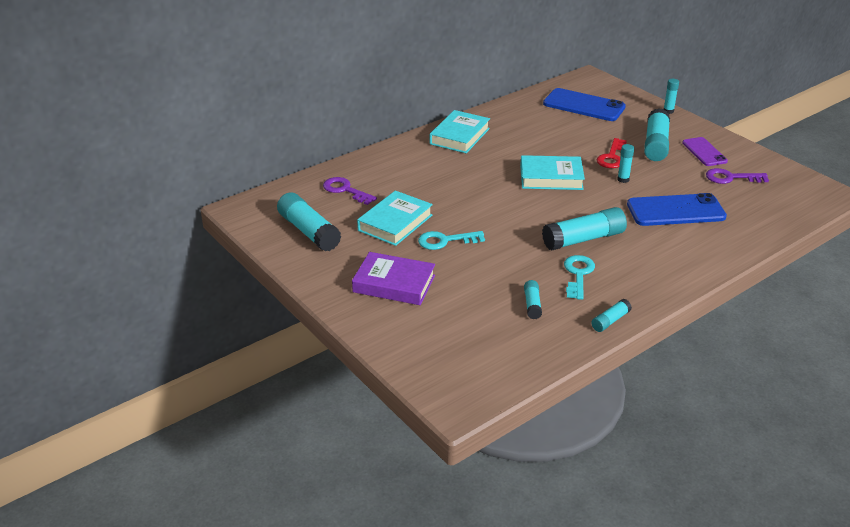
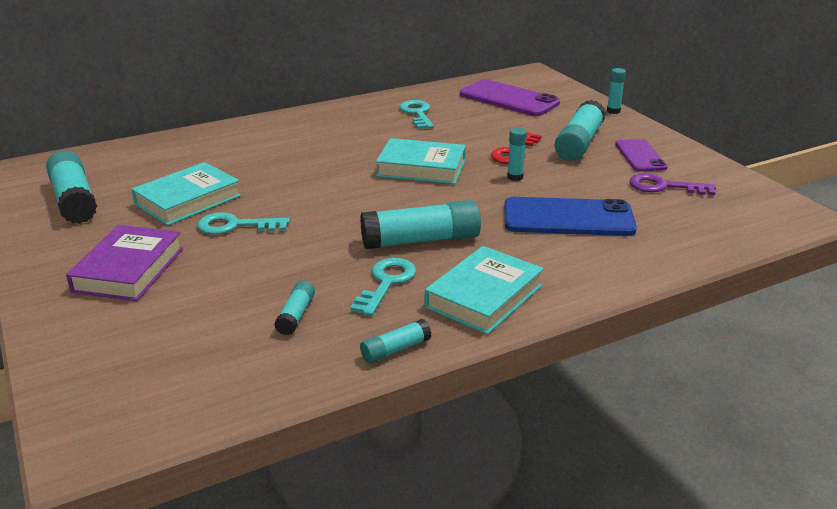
camera: 10 degrees right, 5 degrees down
(345, 190) = (156, 161): purple key -> none
(394, 284) = (129, 270): purple book -> purple book turned 75 degrees clockwise
(459, 136) = (337, 118): turquoise book -> turquoise book (484, 296)
(520, 126) = (417, 113): none -> turquoise key
(584, 105) = (509, 99): blue phone -> purple phone

